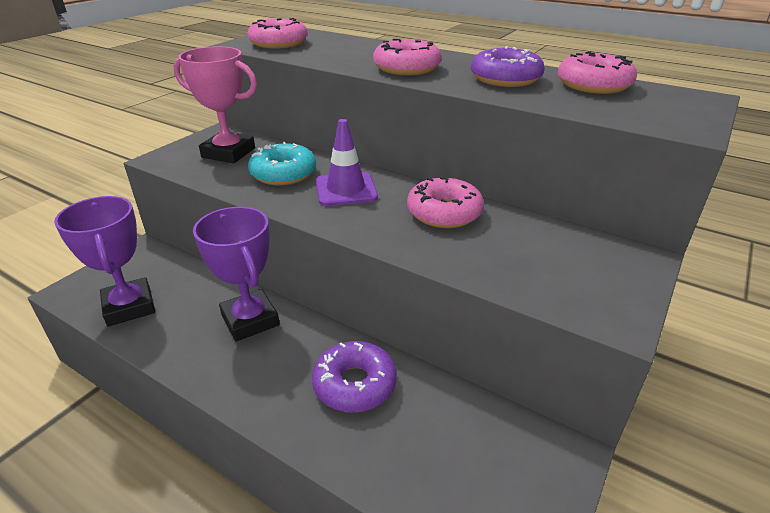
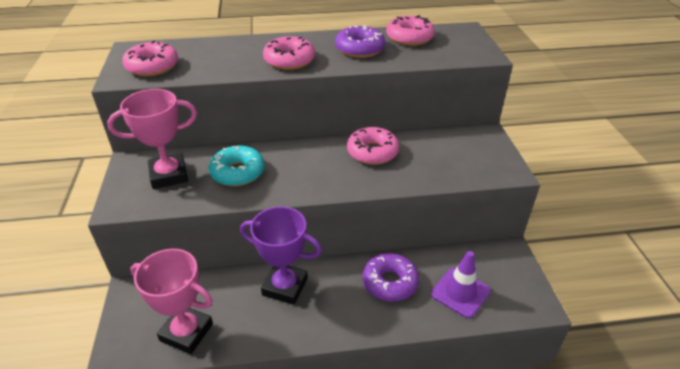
camera: 40 degrees left, 5 degrees up
(129, 306) = (186, 332): purple trophy -> pink trophy
(346, 190) = (296, 164): purple traffic cone -> purple traffic cone (460, 292)

